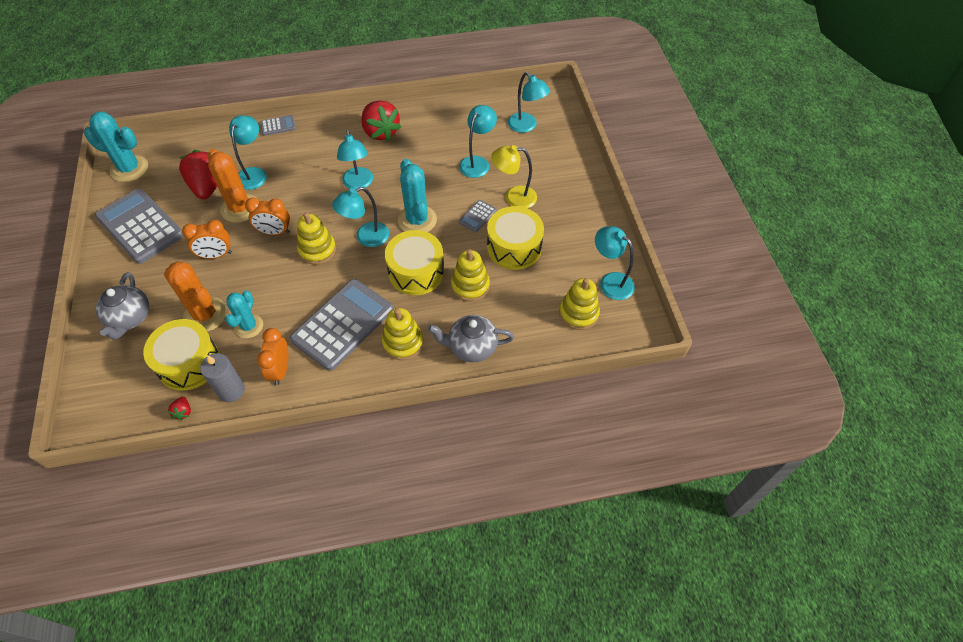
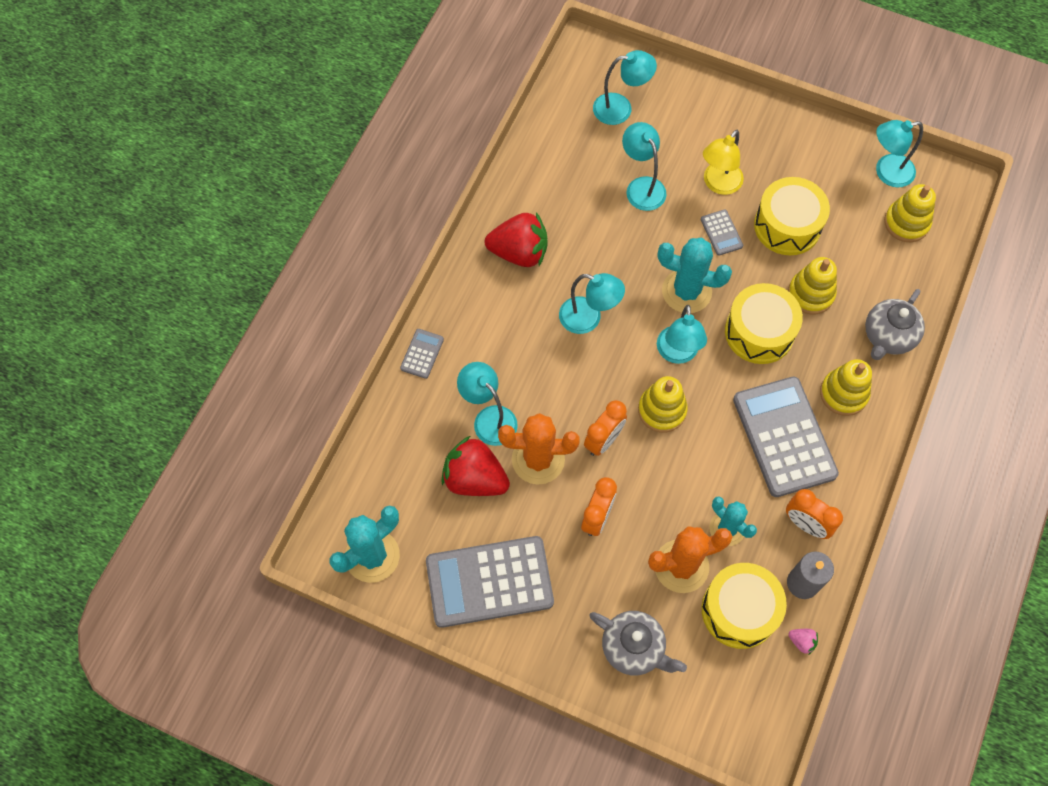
camera: 55 degrees left, 10 degrees up
(183, 412) = (802, 641): red strawberry -> pink strawberry

